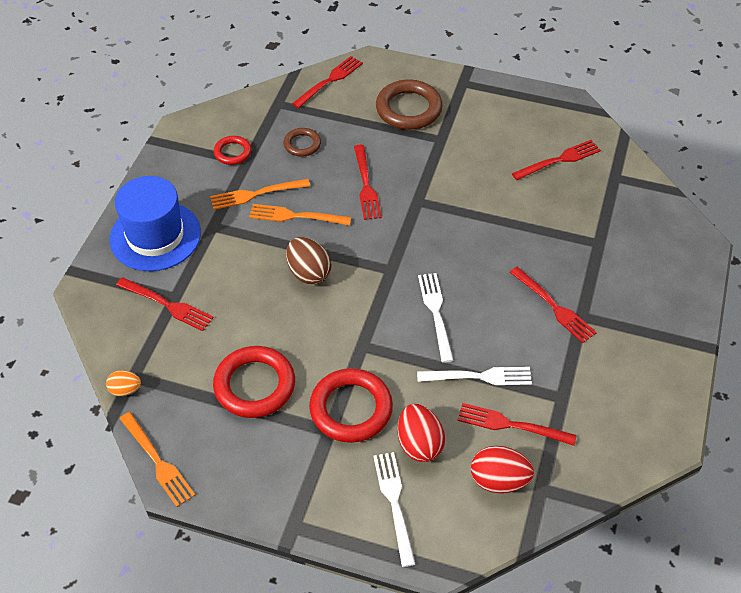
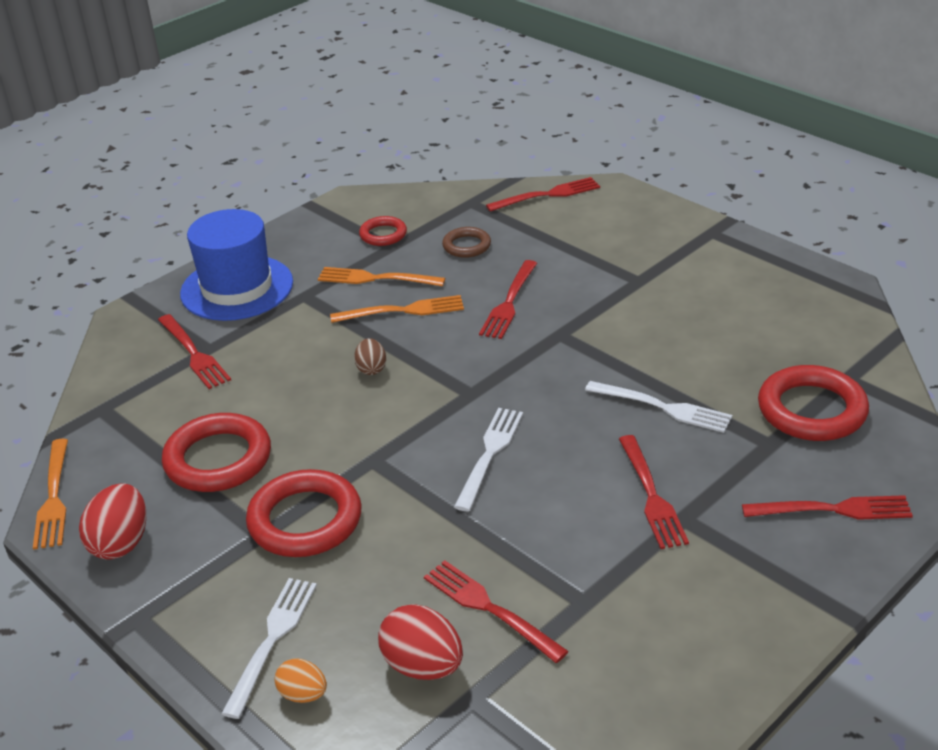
camera: 30 degrees right, 15 degrees down
(125, 390) = (82, 418): orange egg -> orange egg (303, 694)
(296, 216) = (402, 311): orange fork -> orange fork turned 135 degrees clockwise
(309, 273) = (371, 369): brown egg -> brown egg, size x0.59
(408, 109) = (621, 242): brown ring -> none
(419, 444) = (355, 587): red egg -> red egg (121, 543)
(479, 376) = (490, 540): white fork -> white fork (662, 407)
(559, 160) = (780, 340): red fork -> red fork (833, 509)
(608, 209) = (811, 410): none -> red ring

